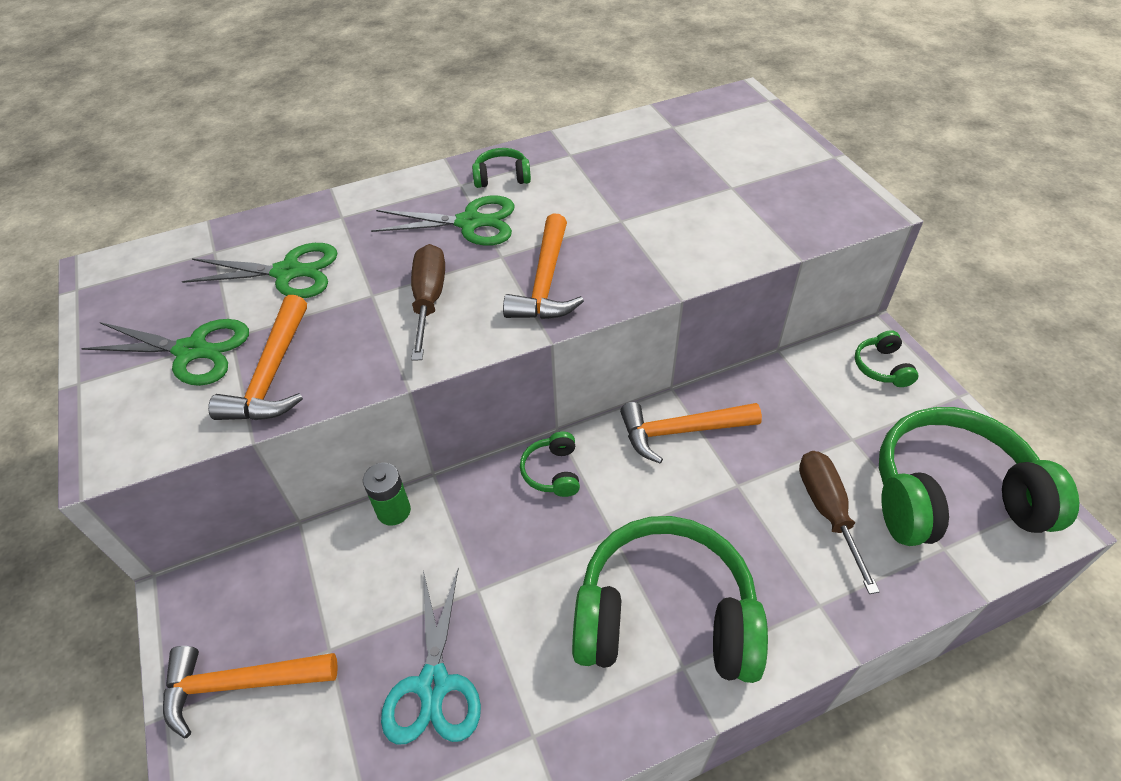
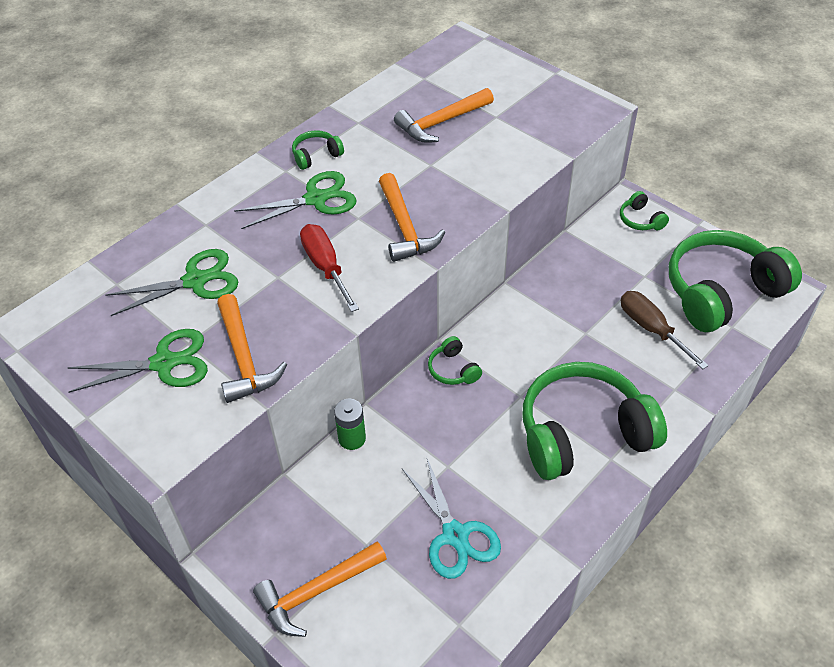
camera: 25 degrees left, 0 degrees up
(429, 300) = (326, 267): brown screwdriver -> red screwdriver
(680, 431) = (528, 310): orange hammer -> orange hammer (441, 122)

